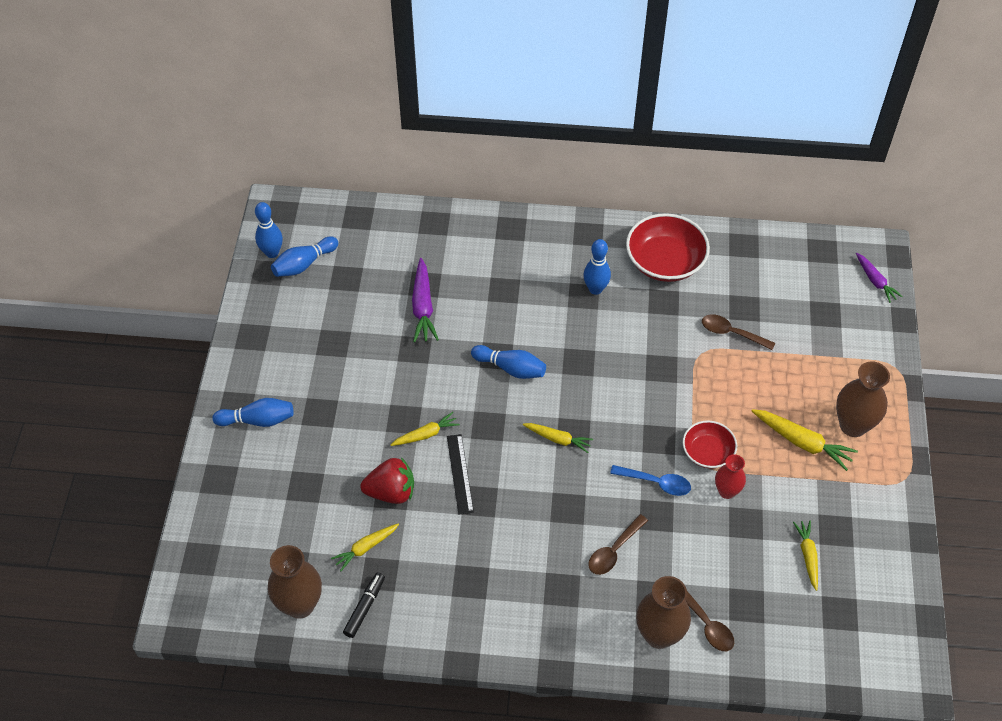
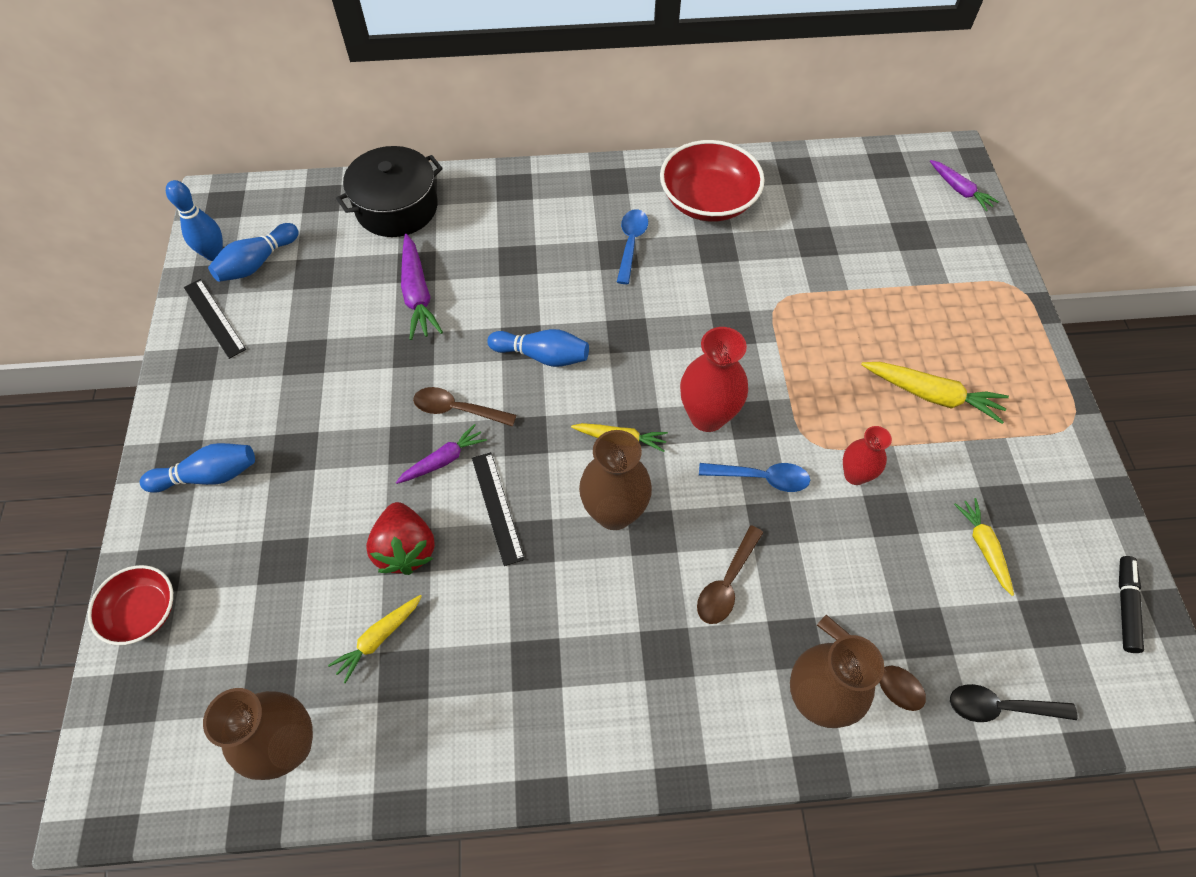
camera: 10 degrees left, 5 degrees up
(269, 303) = (214, 318): none -> black ruler
(364, 607) = (387, 733): black marker -> black marker (1125, 606)
(391, 492) = (406, 549): red strawberry -> red strawberry turned 90 degrees clockwise
(415, 233) = (397, 207): none -> black pot
(426, 434) = (443, 460): yellow carrot -> purple carrot
(595, 289) = (631, 243): blue bowling pin -> blue spoon
(626, 432) = (707, 416): none -> red vase
(707, 452) = (817, 427): red bowl -> red bowl (143, 612)
(731, 333) = (808, 273): brown spoon -> brown spoon (457, 409)
(786, 661) = (1000, 707): none -> black spoon
(853, 425) = (987, 364): brown vase -> brown vase (614, 512)

